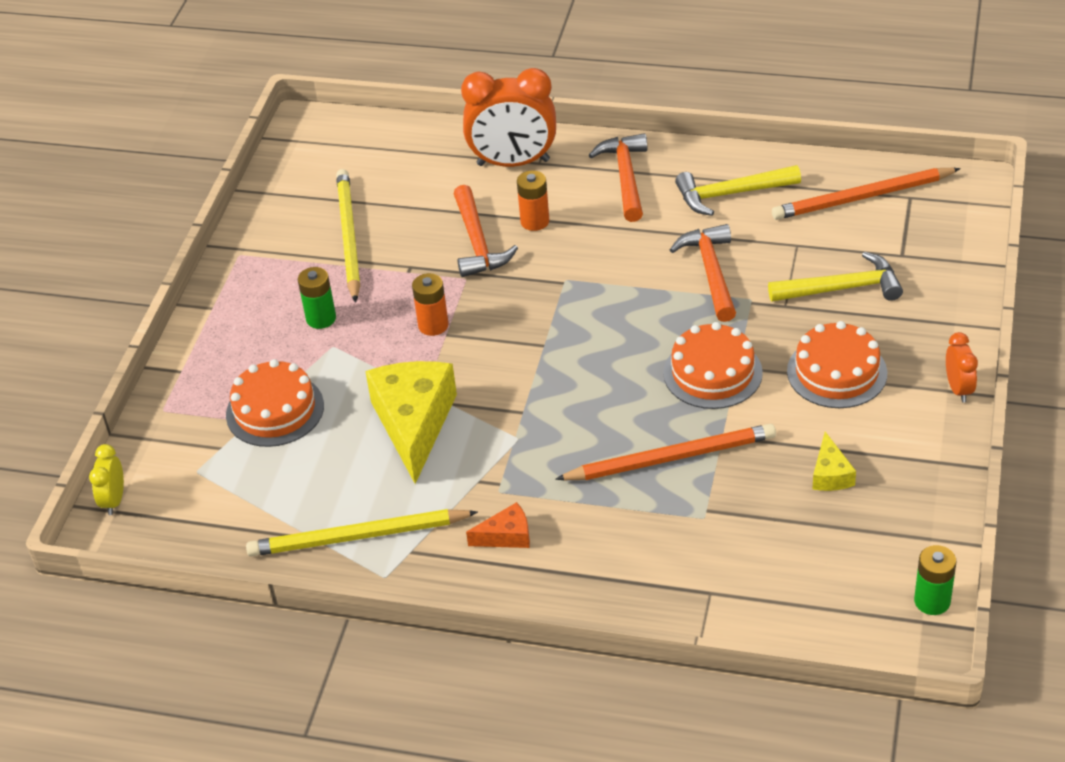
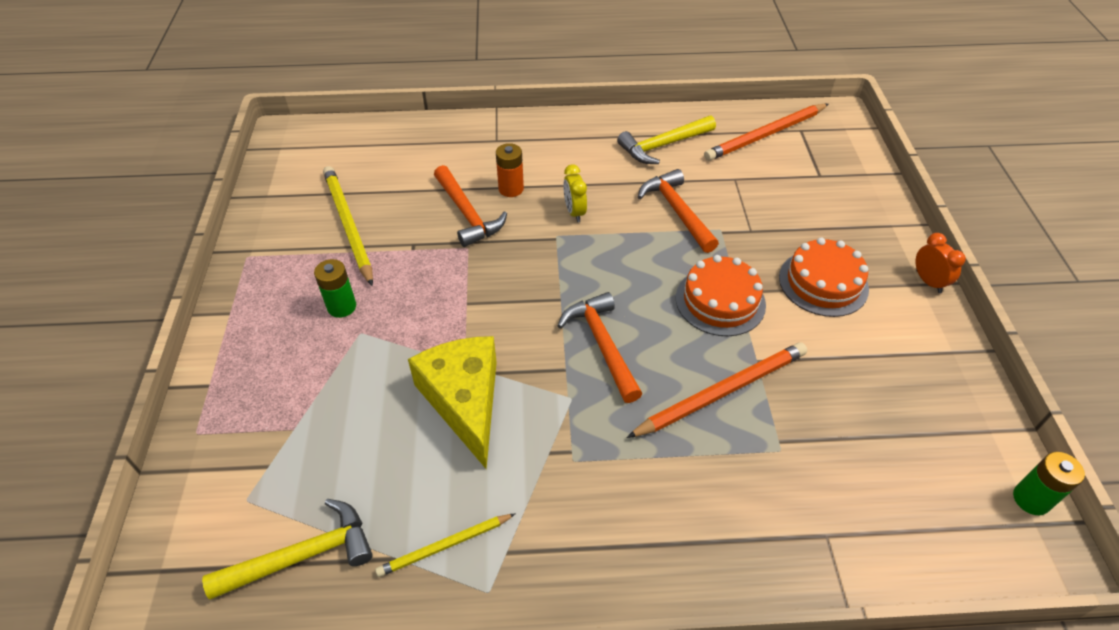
camera: 20 degrees left, 5 degrees up
(114, 500) = (156, 557): yellow clock -> yellow clock (574, 212)
(275, 410) = (317, 411): orange cake -> none
(358, 537) = (444, 546): yellow pencil -> yellow pencil, size x0.58
(433, 325) = (451, 296): orange battery -> none
(506, 536) = (600, 512): orange cheese -> none
(513, 162) = (475, 143): orange clock -> none
(625, 177) = (573, 143): orange hammer -> orange hammer (602, 345)
(830, 474) = (869, 382): yellow cheese -> none
(842, 288) = (788, 209): yellow hammer -> yellow hammer (302, 556)

